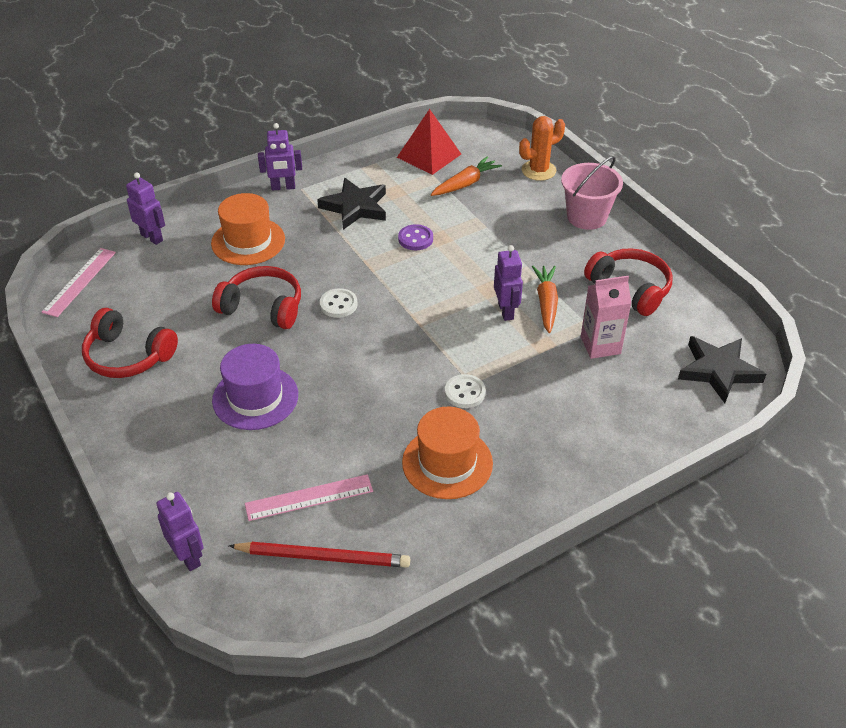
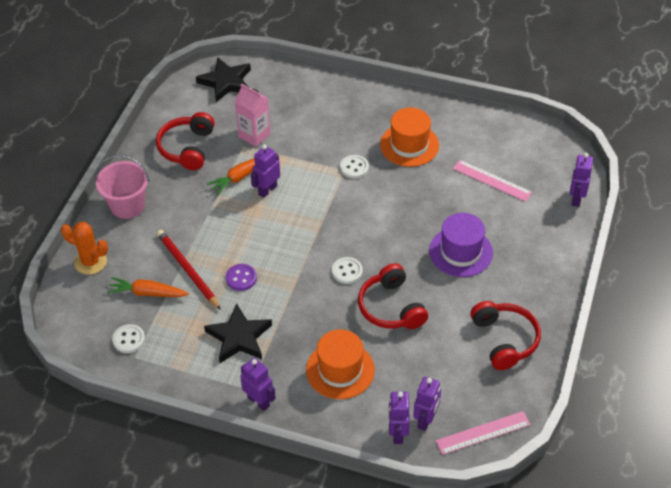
camera: 130 degrees left, 5 degrees up
(138, 258) = (425, 420): none -> purple robot
(322, 557) = (515, 152): red pencil -> red pencil (188, 270)
(429, 155) = (129, 339): red pyramid -> white button

